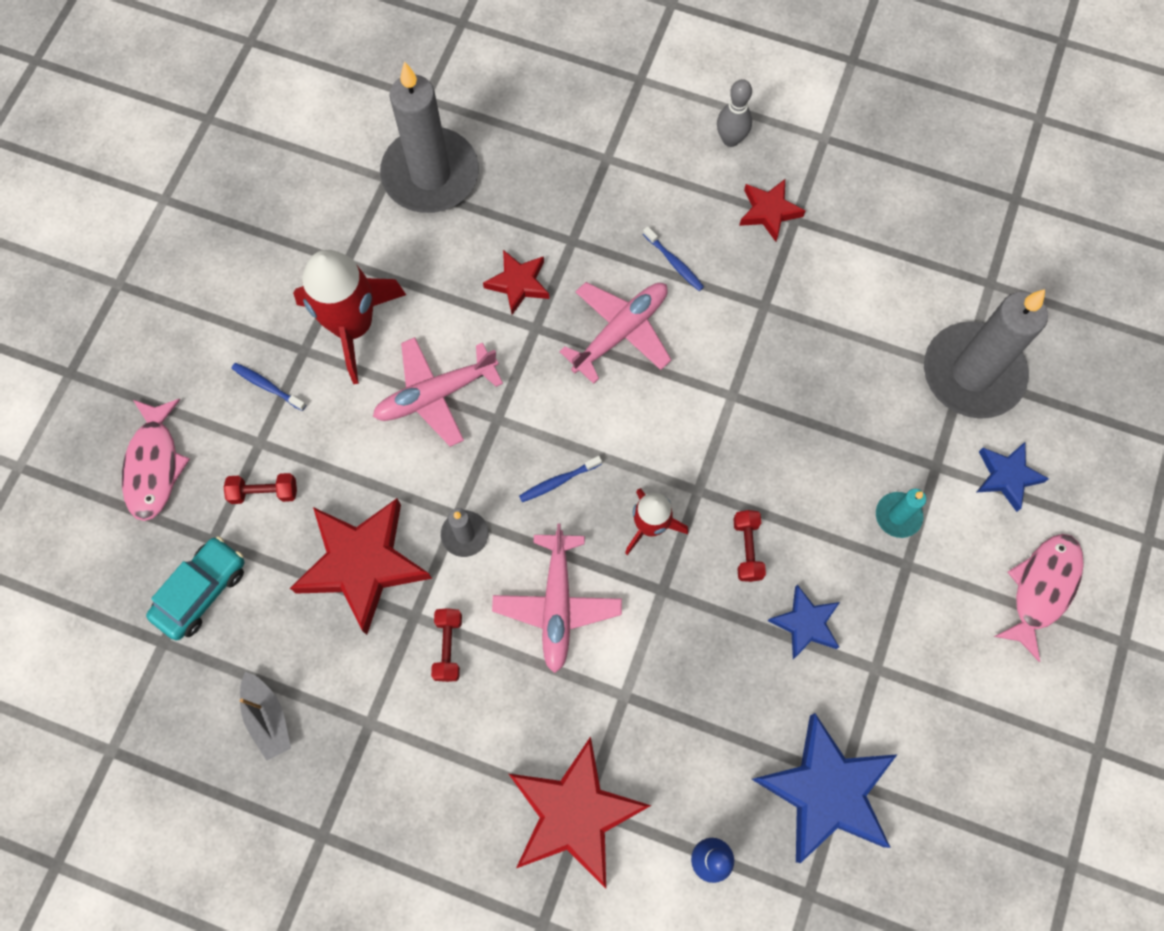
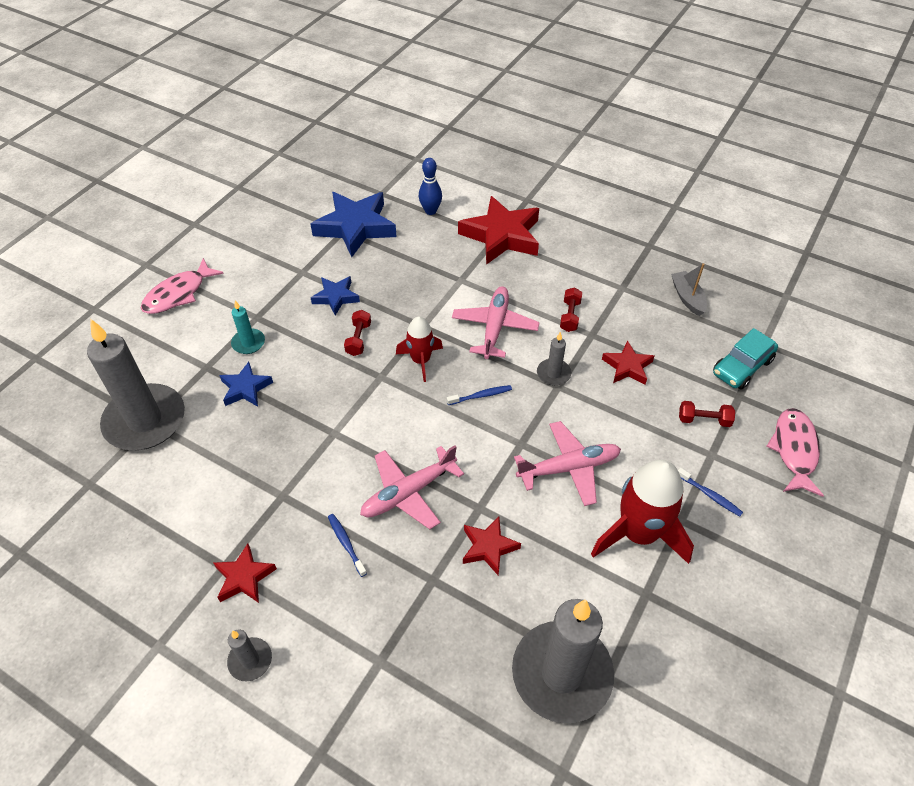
camera: 170 degrees left, 20 degrees down
(363, 564) = (627, 367): red star -> red star, size x0.53
(730, 139) = (250, 660): grey bowling pin -> grey candle
(1007, 476) = (161, 354): blue star -> blue star (245, 388)

